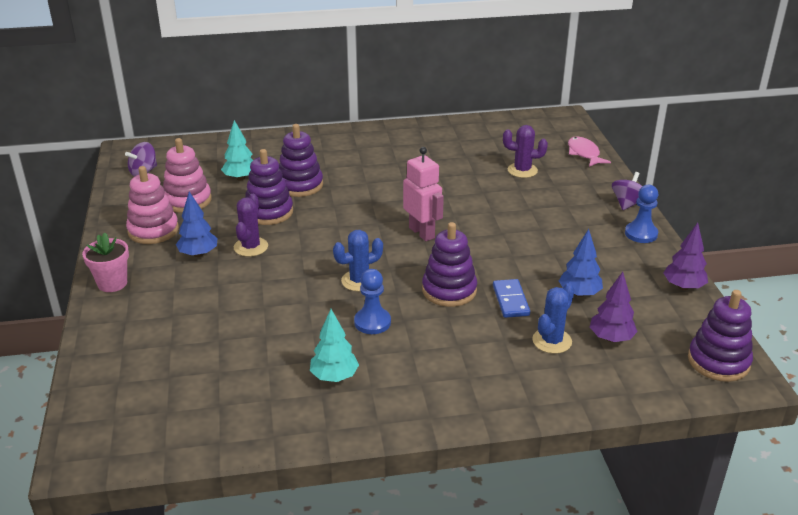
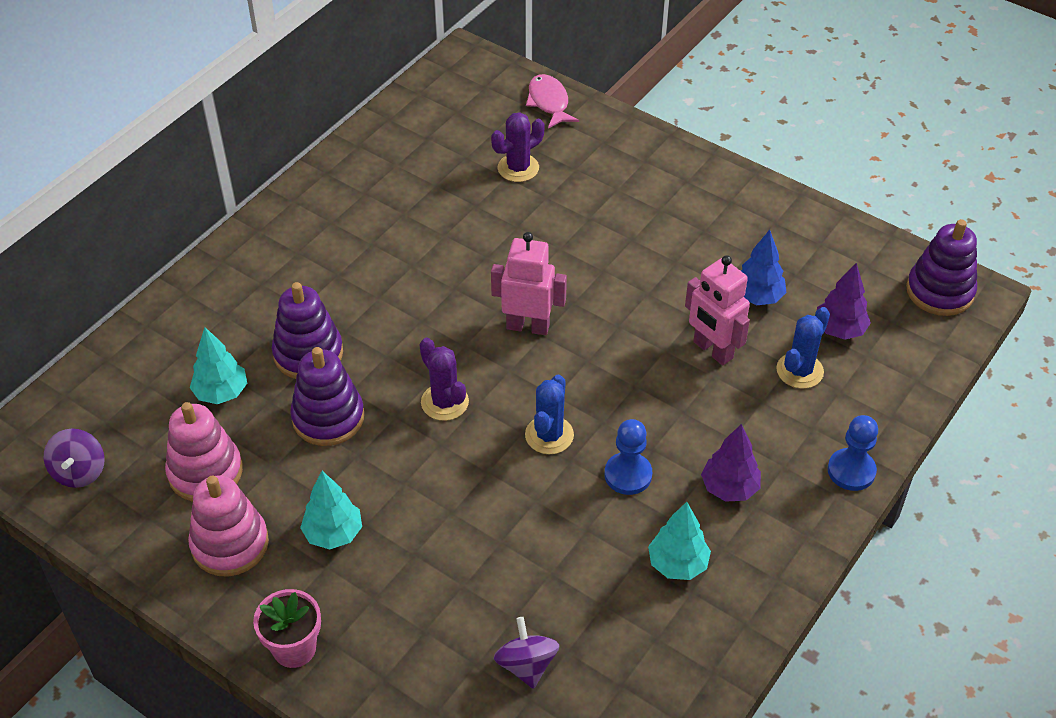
camera: 45 degrees left, 15 degrees up
(198, 254) = (333, 533): blue tree -> turquoise tree
(251, 247) = (377, 479): purple cactus -> purple cactus (444, 402)
(449, 290) = (645, 380): purple stacking toy -> none
(511, 300) = (712, 350): blue domino -> pink robot
(552, 341) = (799, 371): blue cactus -> blue cactus turned 45 degrees clockwise
(584, 153) = (549, 102): pink fish -> pink fish turned 45 degrees clockwise
(628, 204) = (668, 148): purple spinning top -> purple spinning top (526, 665)
(641, 234) = (723, 182): blue pawn -> blue pawn (851, 471)
(683, 287) = (827, 224): purple tree -> purple tree (729, 488)

